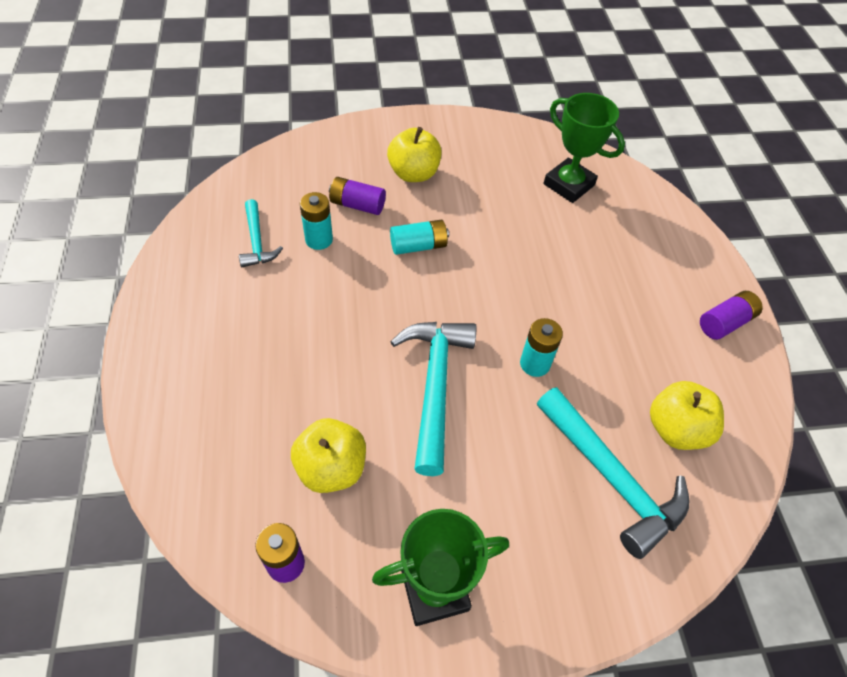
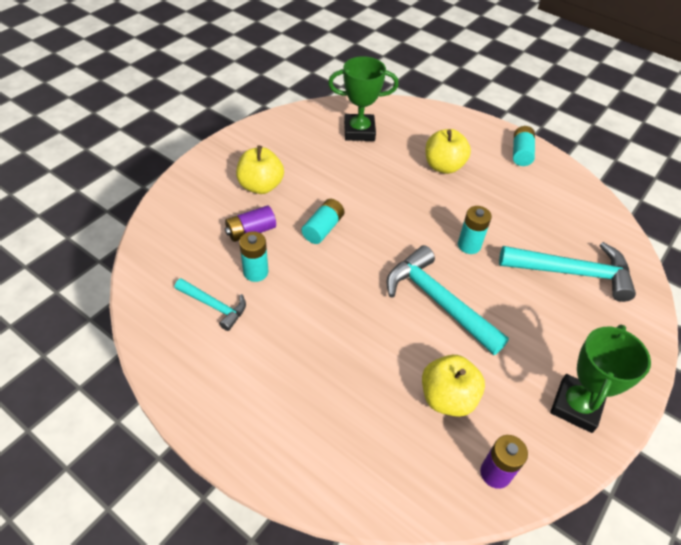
camera: 45 degrees left, 5 degrees down
(676, 429) = (566, 224): yellow apple -> yellow apple (443, 166)
(725, 322) = (521, 153): purple battery -> turquoise battery

